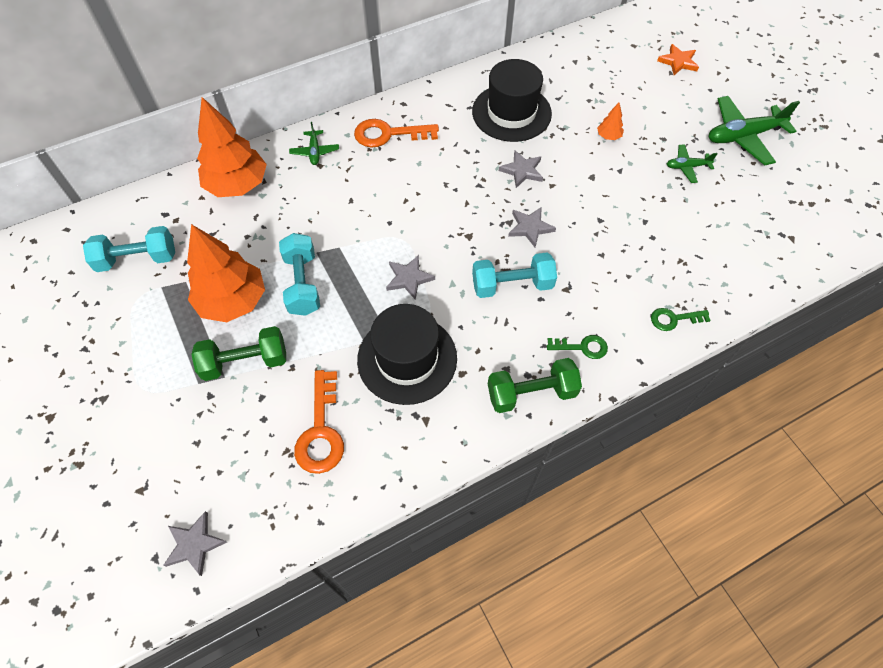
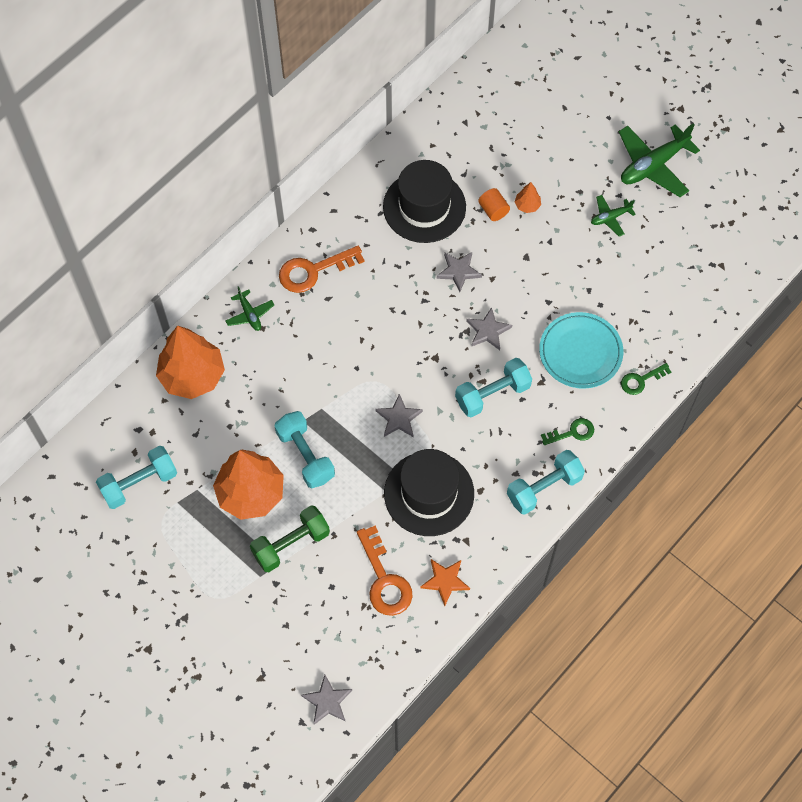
camera: 20 degrees left, 5 degrees up
(531, 393) = (544, 488): green dumbbell -> turquoise dumbbell
(574, 132) = (493, 210): none -> orange cylinder
(617, 274) = (580, 352): none -> turquoise plate
(678, 62) = (568, 91): orange star -> orange star (445, 581)

